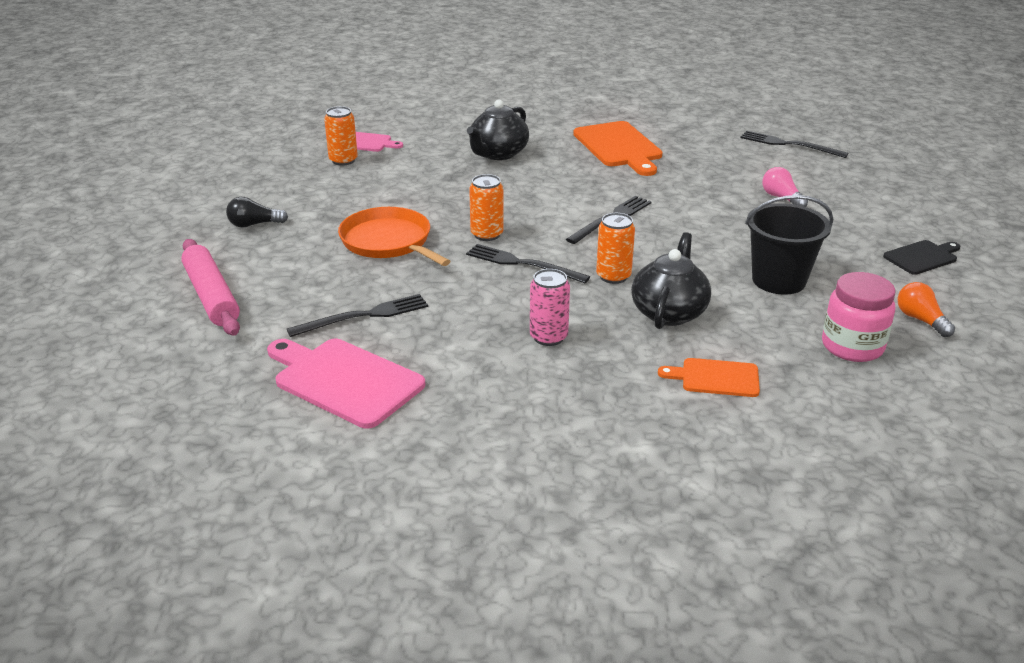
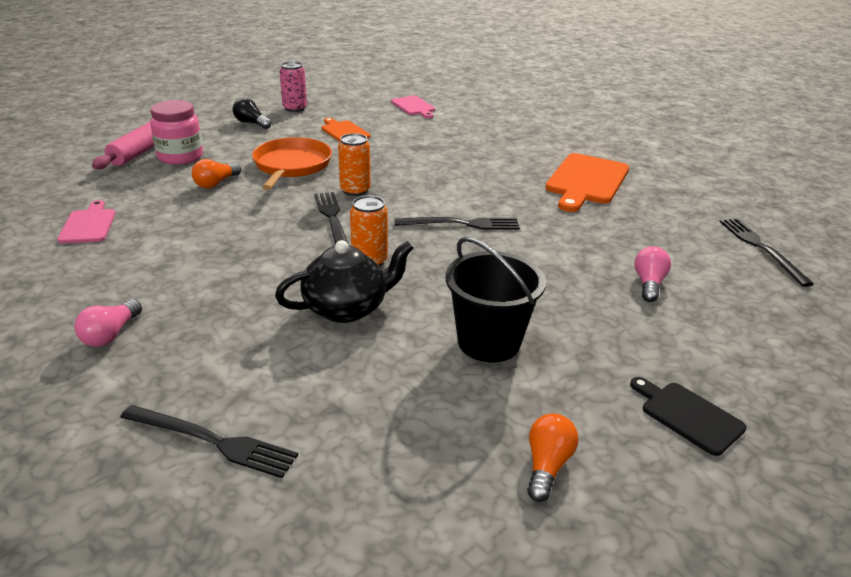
camera: 45 degrees right, 0 degrees up
(343, 160) = (377, 111): orange can -> none
(344, 380) = (88, 225): pink cutting board -> pink cutting board, size x0.57
(363, 289) = (216, 183): none -> orange light bulb
(364, 316) = (180, 197): black fork -> black fork (213, 441)
(498, 154) = (482, 147): black teapot -> none
(548, 337) = (236, 272): pink can -> pink can (295, 108)
(572, 426) = (110, 334): none -> pink light bulb
(715, 378) = (264, 375): orange cutting board -> orange cutting board (344, 131)
(852, 346) = (424, 436): pink jar -> pink jar (180, 157)
(922, 257) = (688, 415): black cutting board -> black cutting board turned 150 degrees counterclockwise

